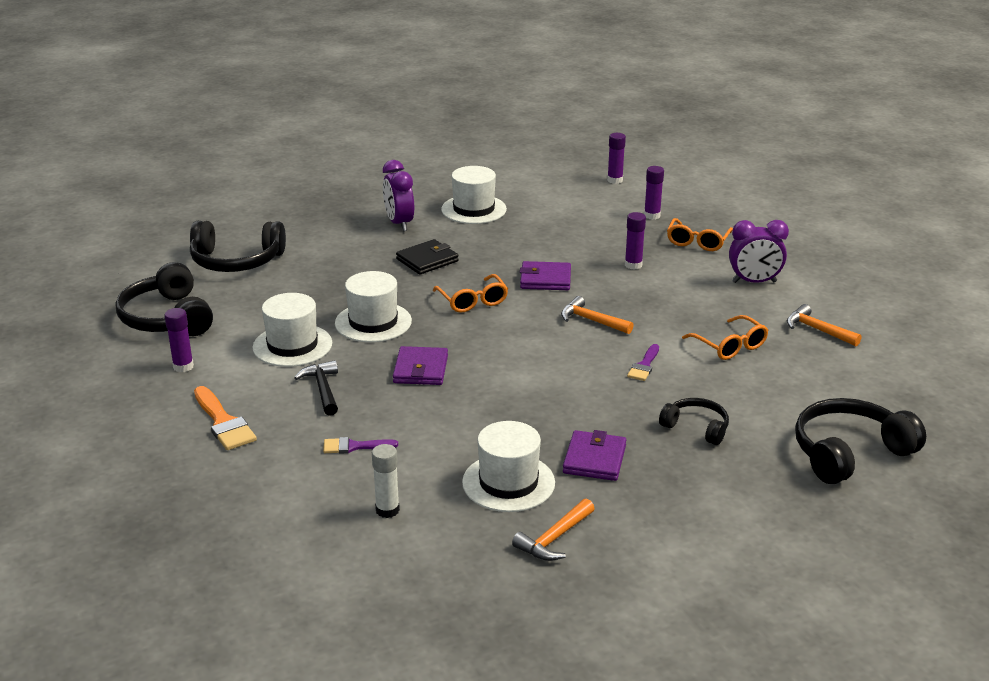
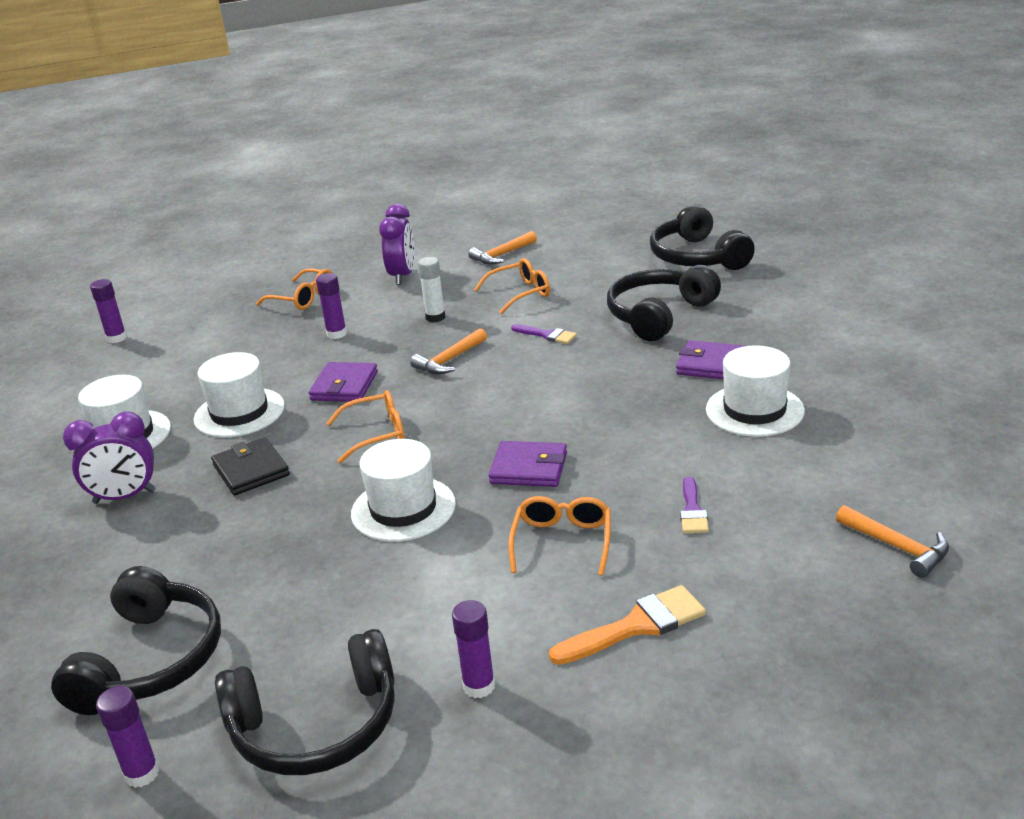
camera: 80 degrees left, 0 degrees up
(292, 345) = (444, 577): white hat -> white hat (239, 412)
(323, 389) = (562, 542): black hammer -> orange glasses
(387, 510) = (813, 482): white glue stick -> white glue stick (435, 317)
(554, 539) = (841, 387): orange hammer -> orange hammer (898, 547)
(652, 215) = (226, 320): purple glue stick -> purple glue stick (142, 774)
(696, 427) = (659, 315): black headphones -> black headphones, size x1.76

